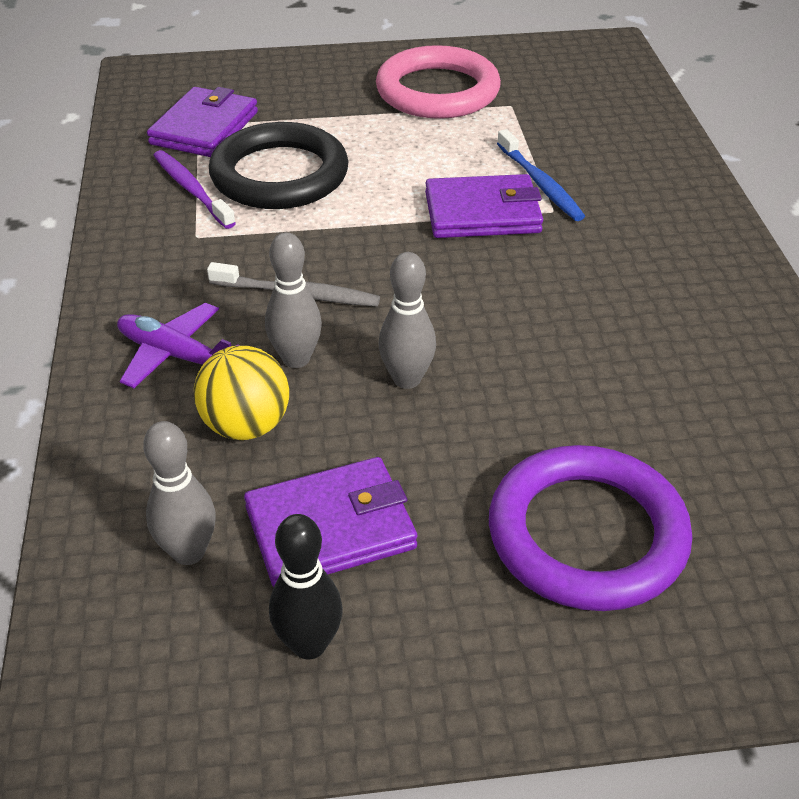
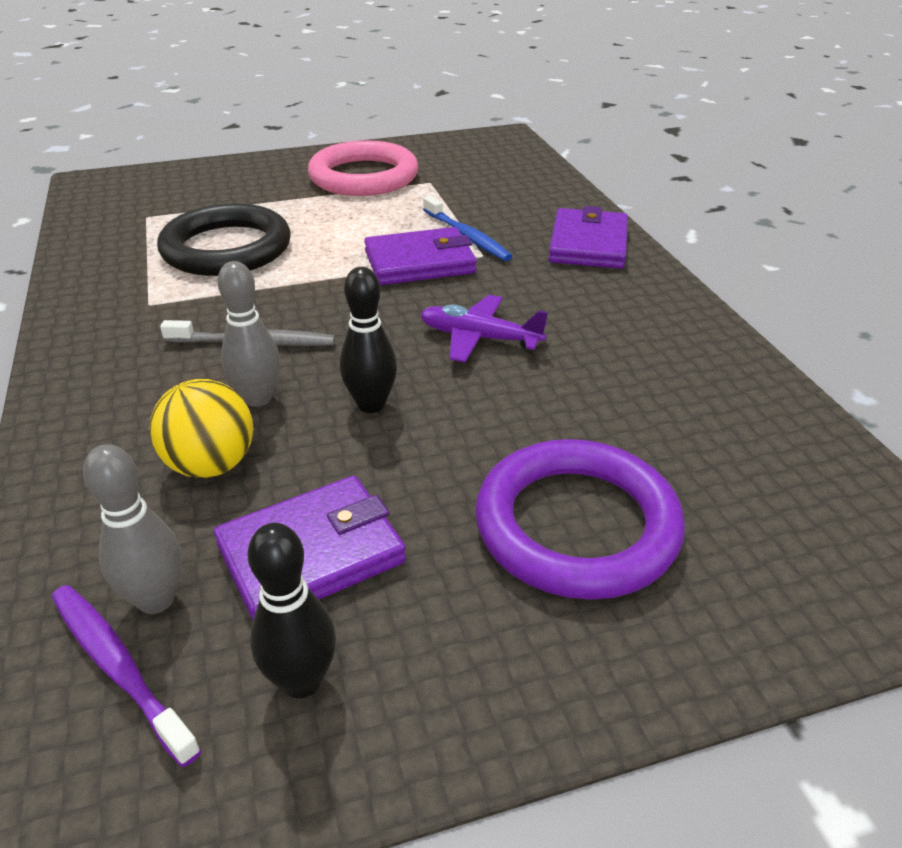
camera: 10 degrees left, 5 degrees down
(175, 355) = (132, 408): purple plane -> purple plane (479, 338)
(191, 189) = (142, 267): purple toothbrush -> purple toothbrush (119, 667)
(204, 128) = (152, 218): purple wallet -> purple wallet (588, 244)
(407, 379) = (371, 404): grey bowling pin -> black bowling pin

